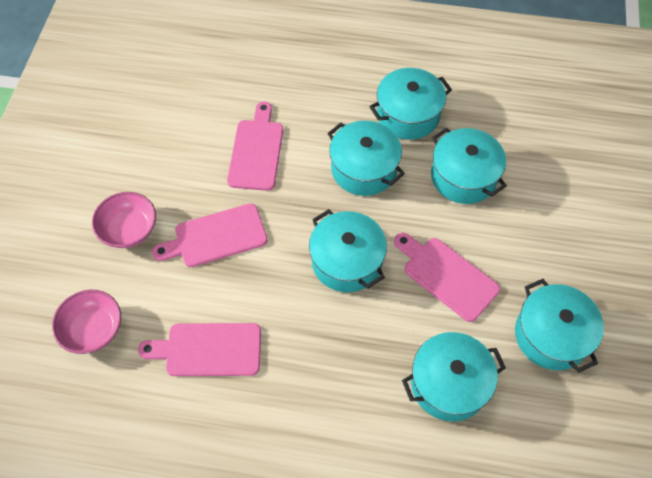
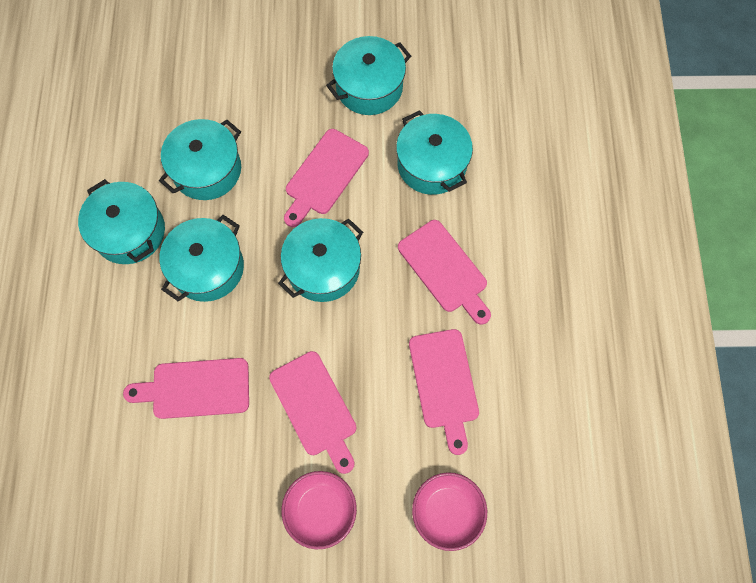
camera: 100 degrees left, 10 degrees up
(325, 373) = (445, 269): none -> pink cutting board

